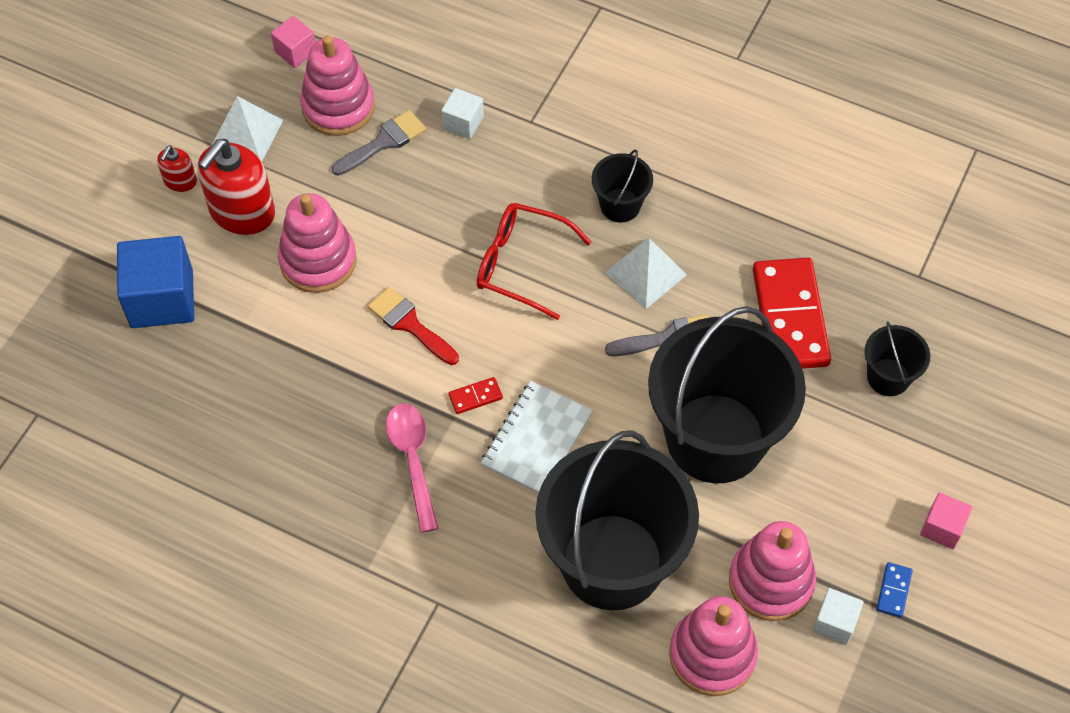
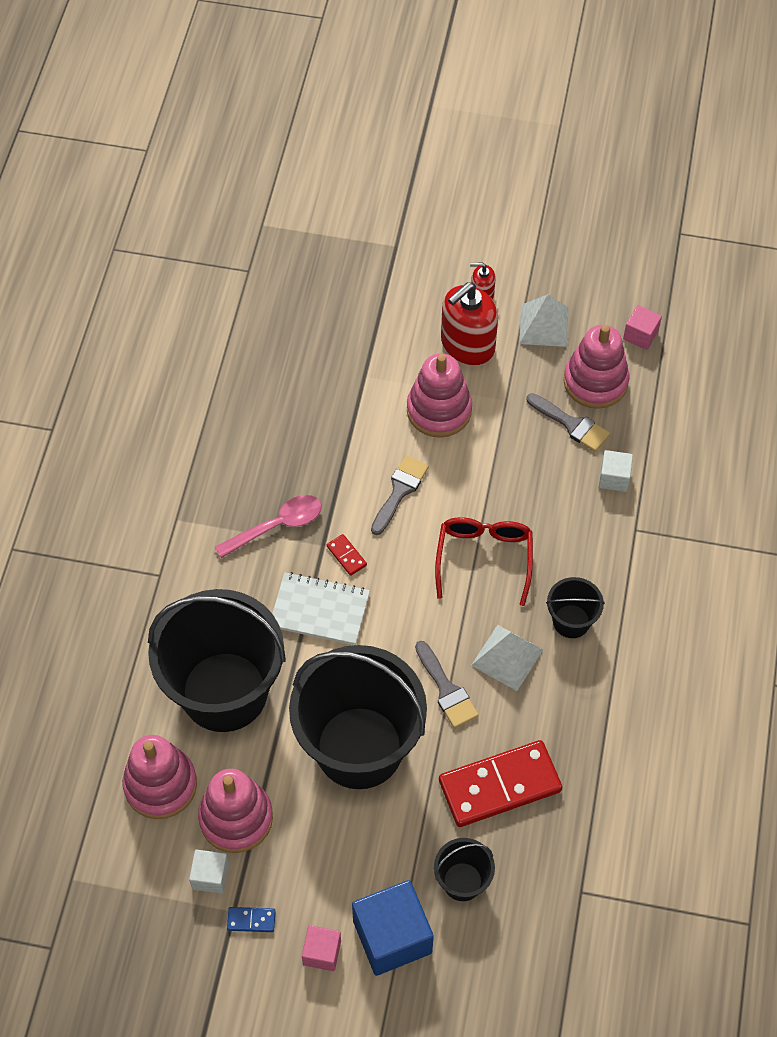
camera: 75 degrees right, 0 degrees up
(162, 299) = (370, 316): blue cube -> blue cube (392, 936)
(242, 212) = (467, 345): red soap dispenser -> red soap dispenser turned 60 degrees counterclockwise
(409, 324) = (399, 491): red brush -> grey brush

